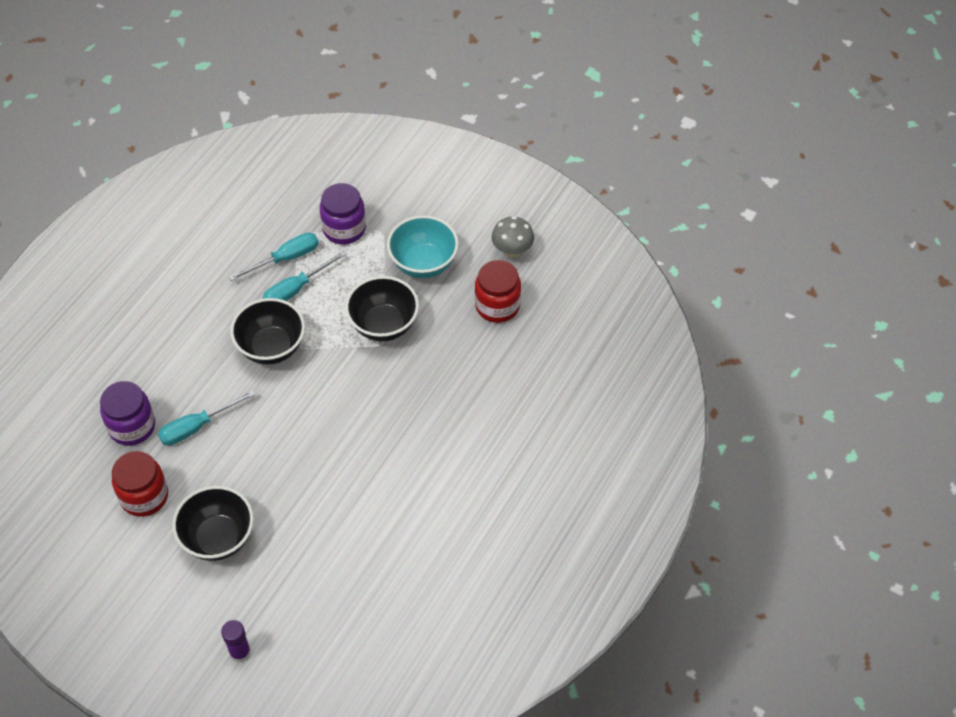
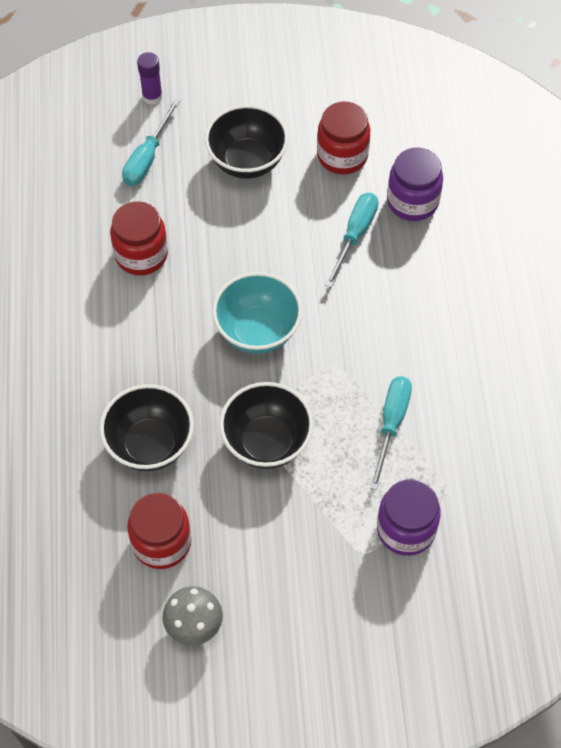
camera: 145 degrees right, 5 degrees up
(271, 347) = (358, 348): black bowl -> black bowl (150, 444)
(285, 259) = (434, 451): turquoise screwdriver -> turquoise screwdriver (147, 158)
(361, 509) = (141, 255): none -> red jar
(423, 264) = (282, 543): turquoise bowl -> turquoise bowl (257, 331)

